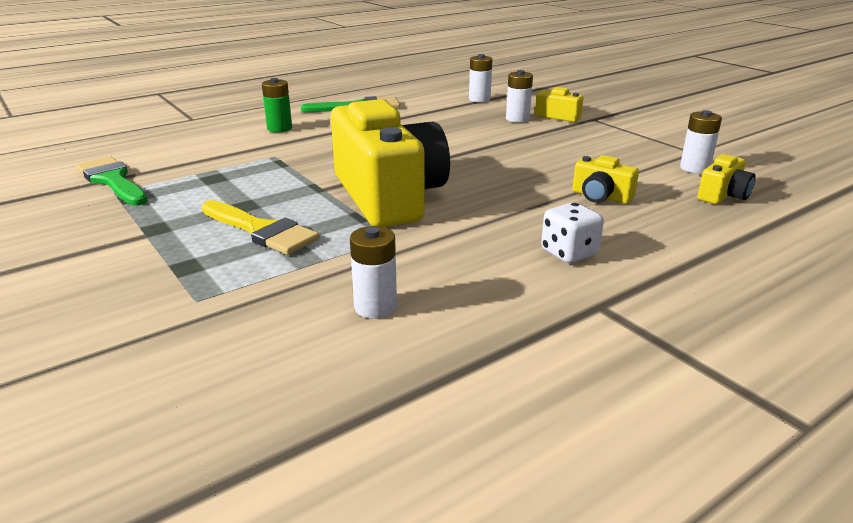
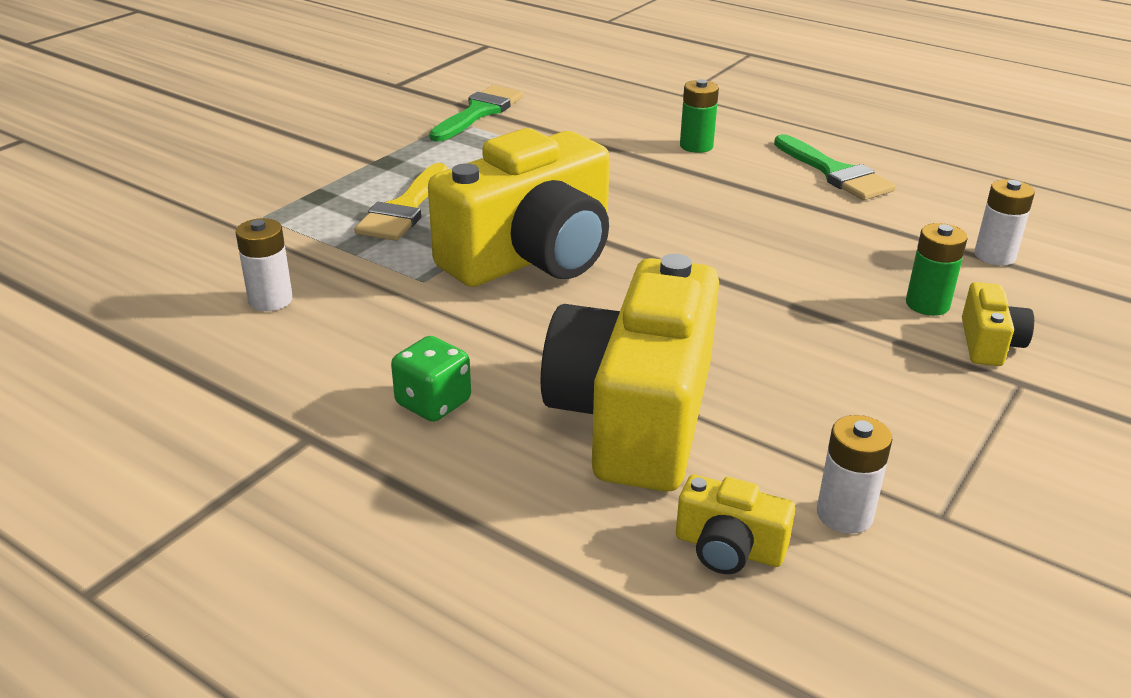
camera: 70 degrees right, 5 degrees up
(517, 119) = (927, 304): white battery -> green battery
(569, 253) = (433, 403): white dice -> green dice
(601, 197) = (635, 416): yellow camera -> yellow camera, size x2.39

